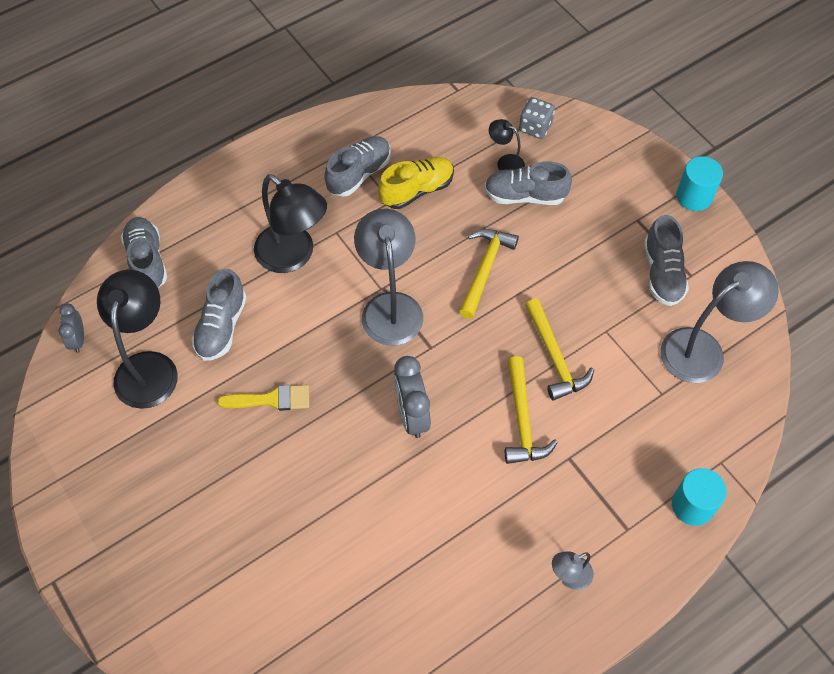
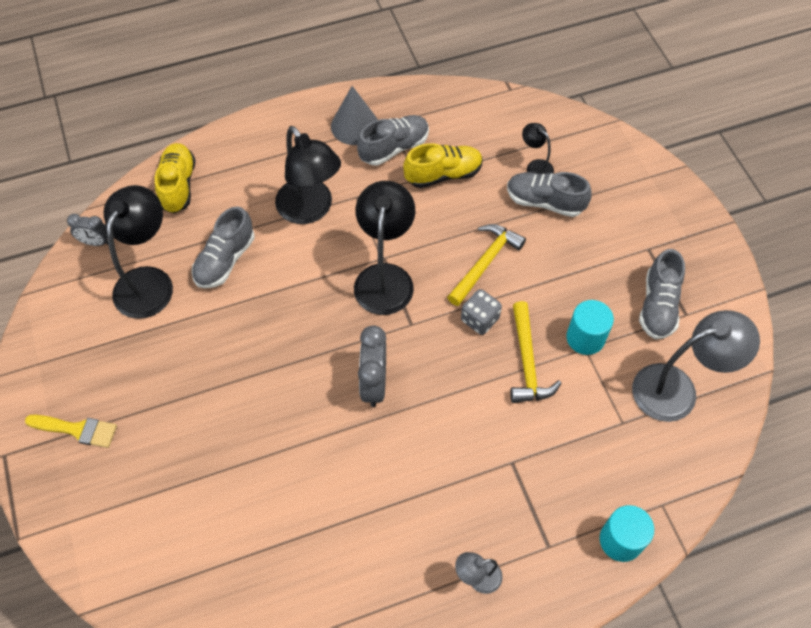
camera: 15 degrees right, 0 degrees up
(78, 340) = (96, 242): grey clock -> grey clock turned 90 degrees counterclockwise
(147, 261) = (178, 185): grey shoe -> yellow shoe
(271, 399) = (248, 337): yellow brush -> yellow brush (77, 430)
(312, 160) = (355, 126): none -> grey cone
(390, 306) = (385, 277): grey lamp -> black lamp
(522, 420) = (477, 415): yellow hammer -> none
(535, 127) = (574, 139): grey dice -> grey dice (480, 319)
(694, 196) = (712, 239): turquoise cylinder -> turquoise cylinder (585, 338)

